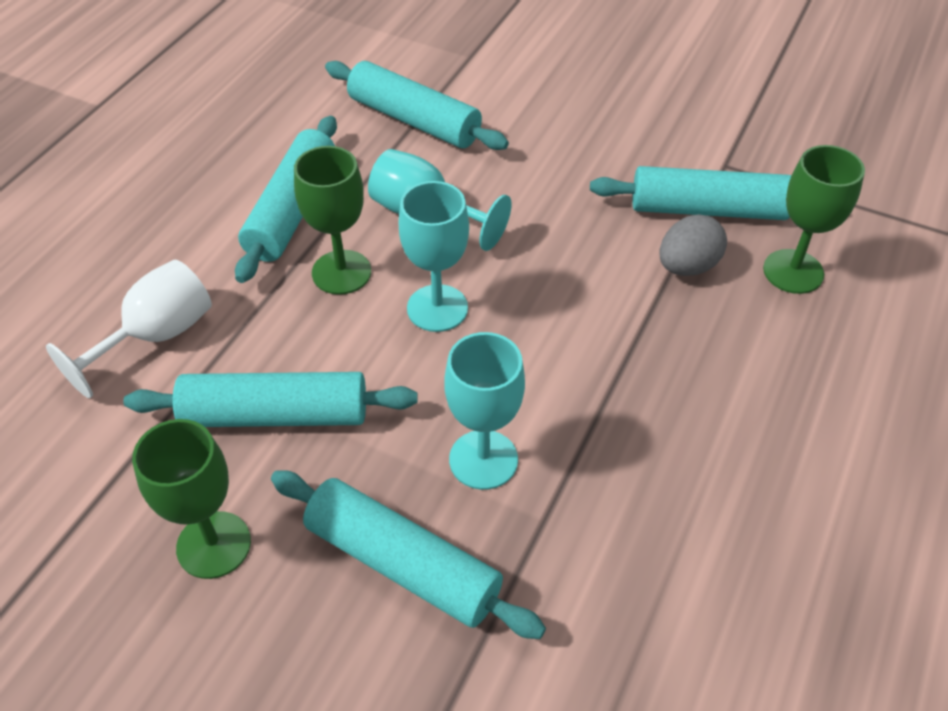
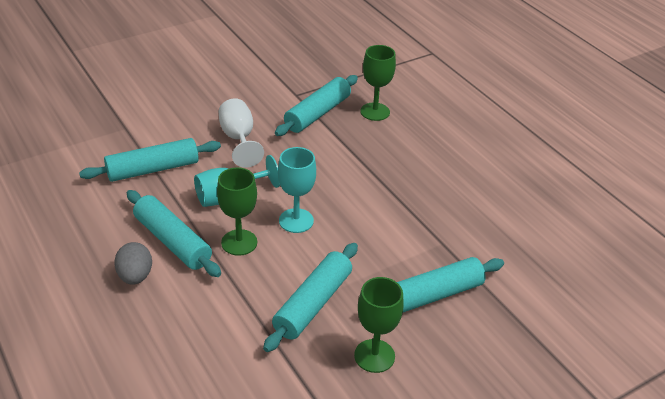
camera: 60 degrees left, 10 degrees down
(156, 336) = (216, 330): white goblet -> white goblet (238, 139)
(483, 459) = (397, 246): turquoise goblet -> none
(687, 266) = (344, 136): grey egg -> grey egg (135, 276)

